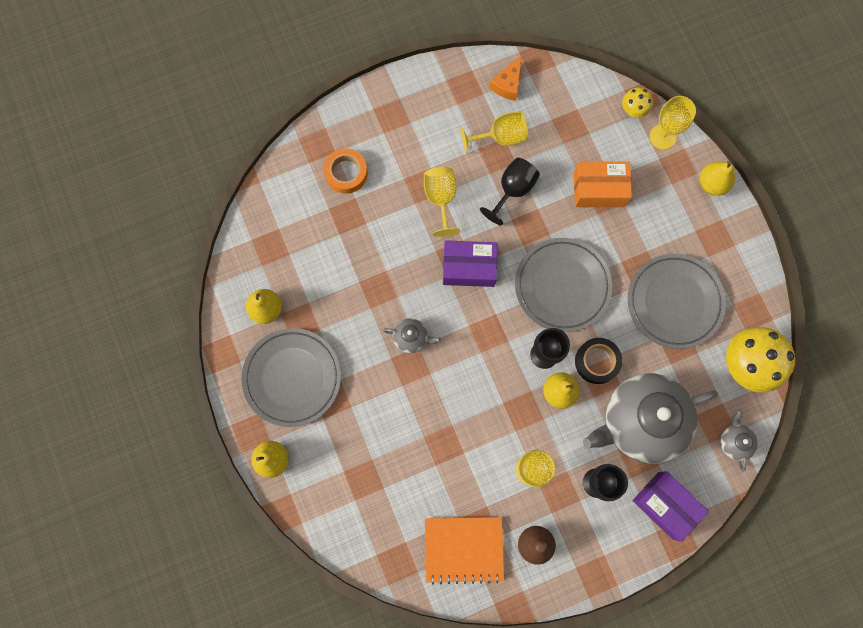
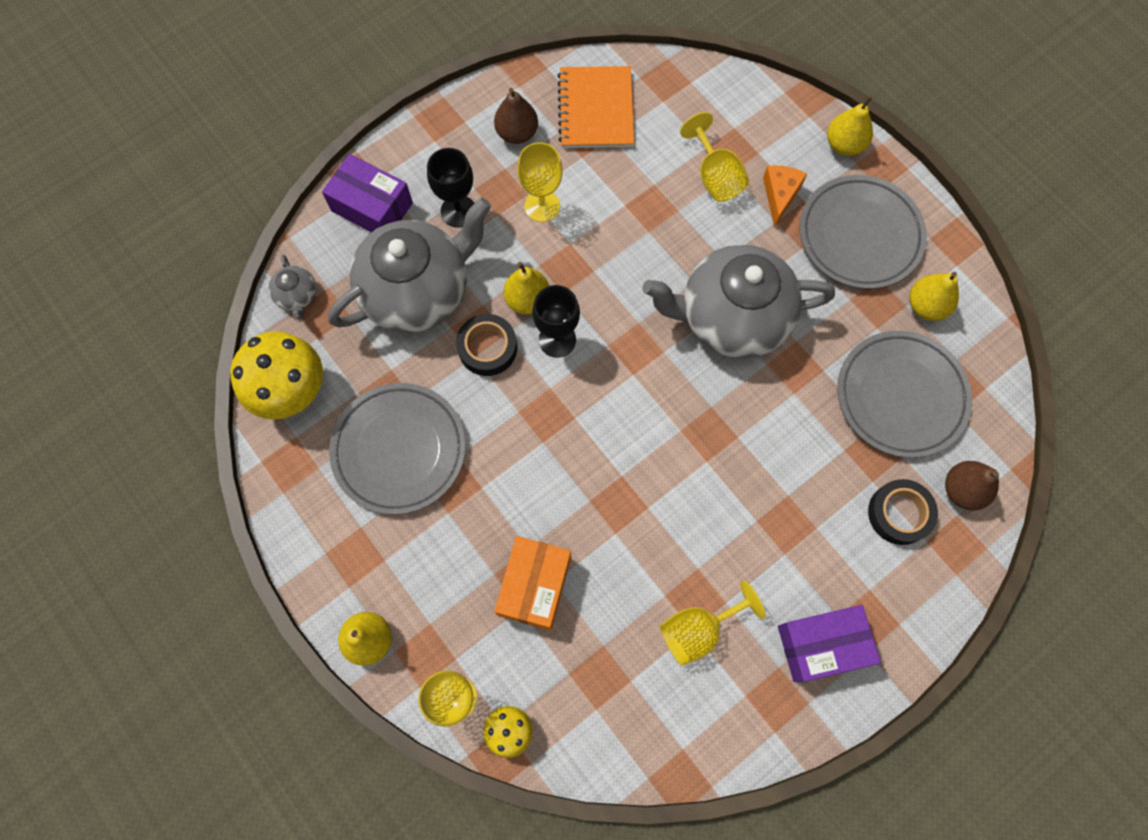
camera: 165 degrees right, 5 degrees down
(298, 177) = (962, 490): none -> brown pear
(346, 173) = (899, 513): orange tape -> black tape
(411, 338) = (731, 317): grey teapot -> grey teapot, size x2.44
(441, 199) = (755, 511): yellow goblet -> yellow goblet (715, 176)
(464, 549) = (595, 109): orange notebook -> orange notebook turned 75 degrees counterclockwise
(469, 267) = (686, 425): purple box -> purple box (821, 645)
(508, 84) = (713, 722): orange cheese -> orange cheese (780, 195)
(512, 190) = (658, 551): black goblet -> none
(562, 286) = (555, 433): grey plate -> grey plate (900, 396)
(599, 189) = (534, 586): orange box -> orange box turned 60 degrees counterclockwise

